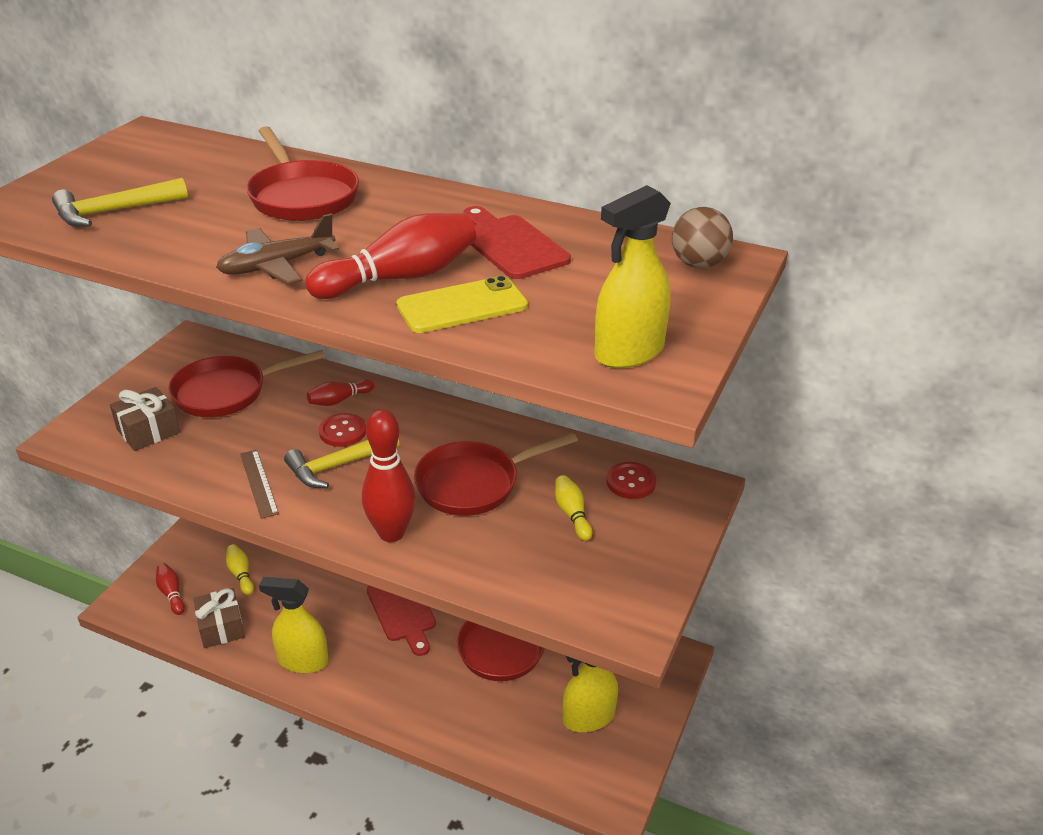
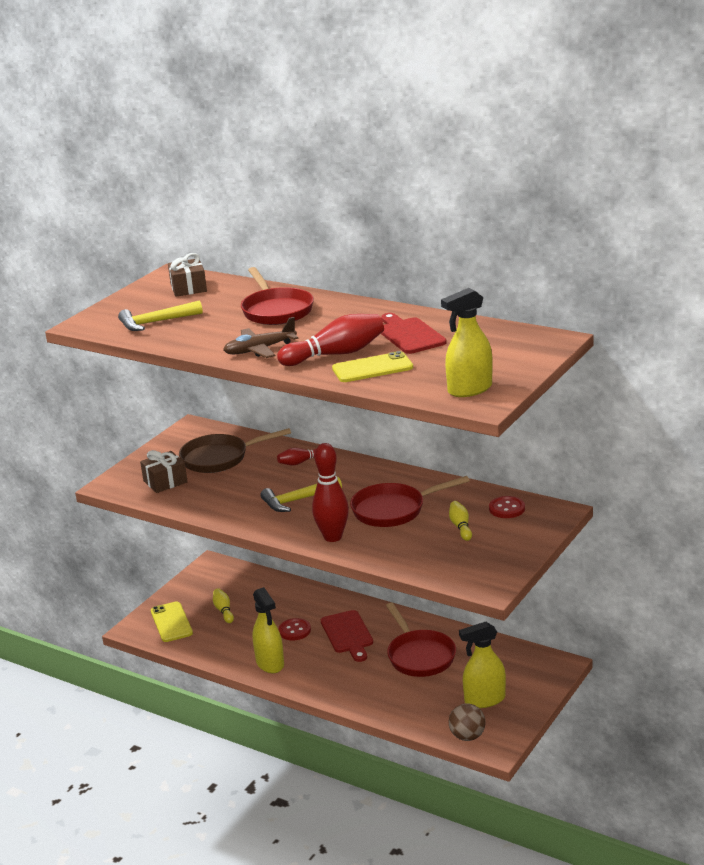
camera: 10 degrees right, 10 degrees down
(171, 594) = (171, 622): red bowling pin -> yellow phone
(221, 627) = (209, 643): brown gift -> brown gift (188, 288)
(226, 392) = (219, 458): red pan -> brown pan
(259, 483) = (242, 510): brown ruler -> none
(302, 661) = (270, 663): yellow spray bottle -> yellow spray bottle turned 135 degrees counterclockwise
(342, 432) = (302, 481): red button -> red button (294, 630)
(698, 264) = (529, 343): brown ball -> brown ball (467, 736)

